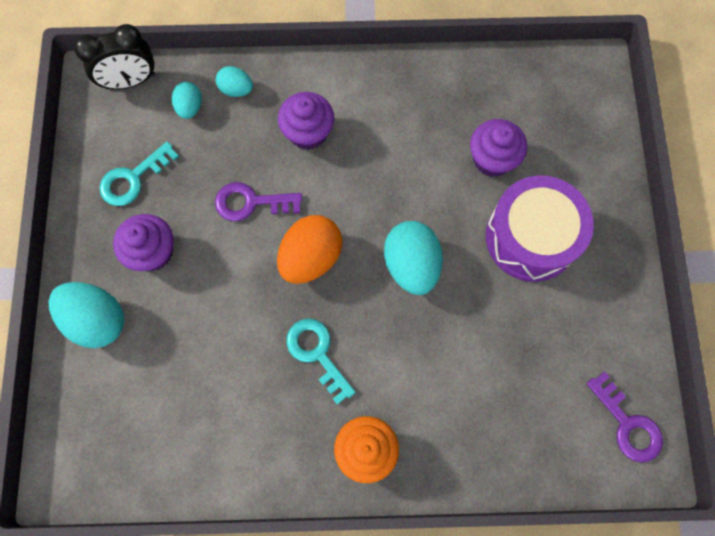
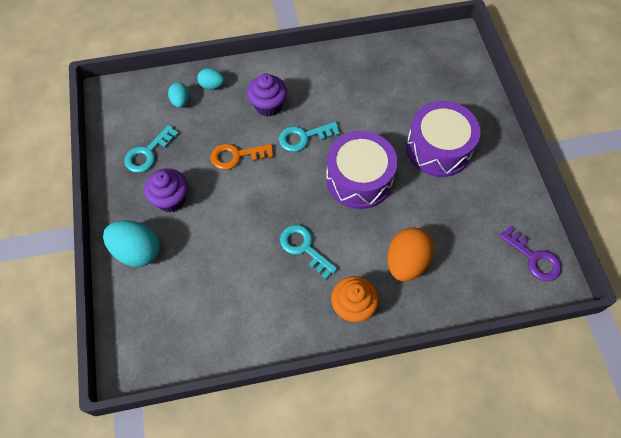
camera: 10 degrees left, 10 degrees down
(130, 81) = (135, 91): black clock -> none
(251, 203) = (236, 156): purple key -> orange key
(311, 257) = (286, 185): orange egg -> orange egg (406, 262)
(347, 189) = (303, 137): none -> turquoise key
(411, 265) = (359, 179): turquoise egg -> purple drum
(492, 159) = (400, 103): purple cupcake -> none

